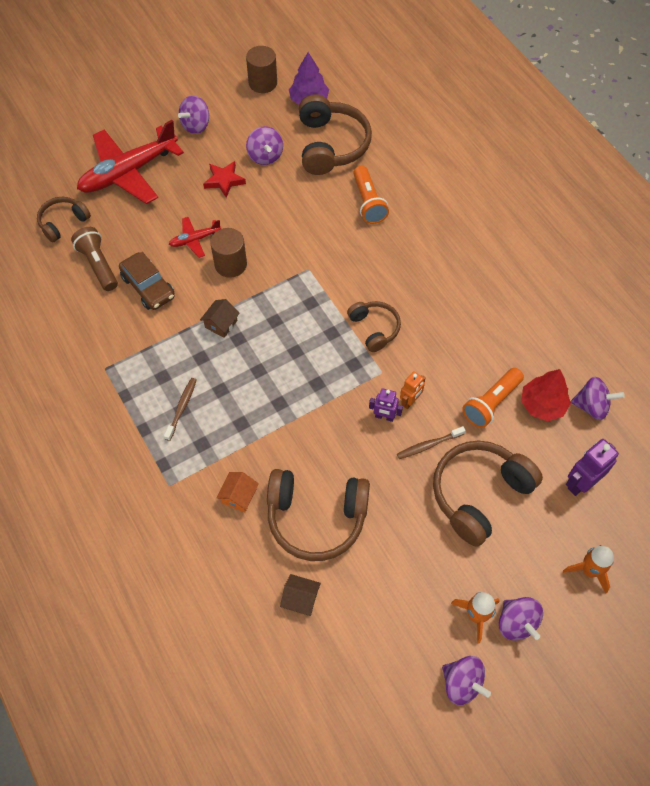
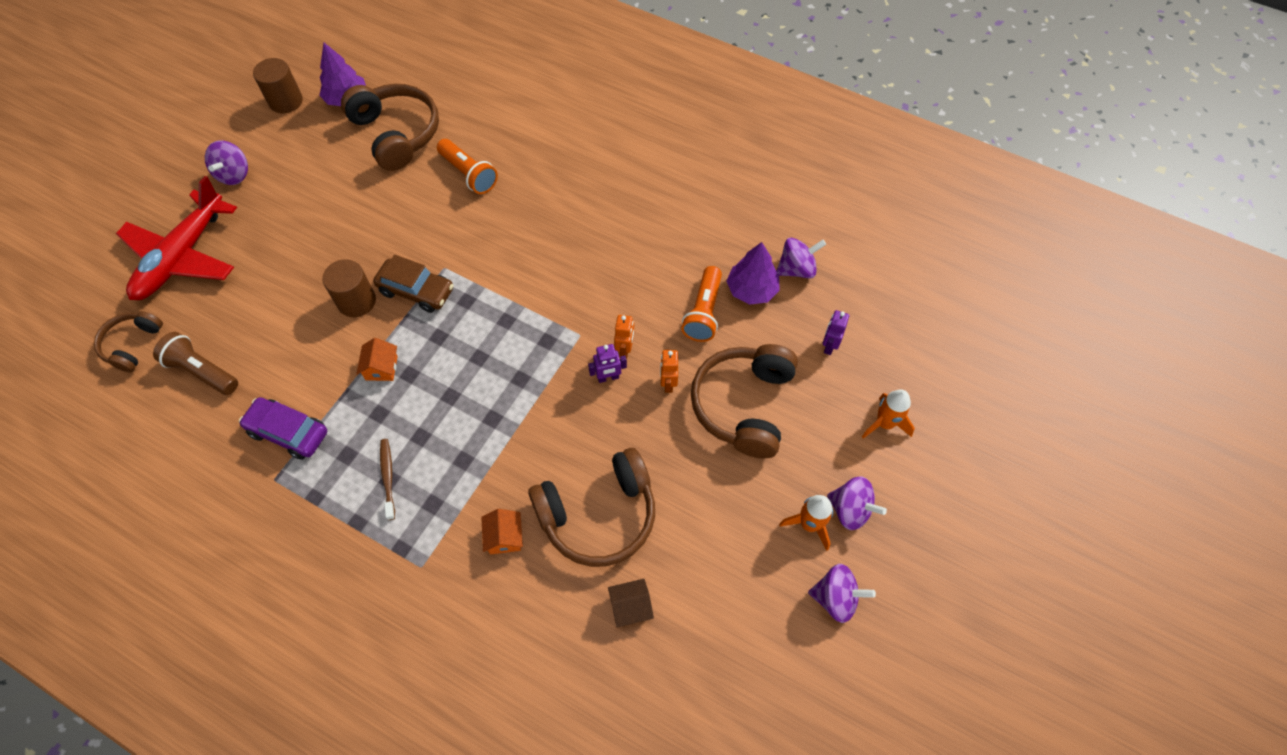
camera: 30 degrees left, 0 degrees up
(132, 339) = (288, 432): none -> purple car
(148, 287) = (276, 368): brown car -> brown car (416, 291)
(195, 240) = (301, 294): red plane -> none
(221, 324) = (381, 368): brown house -> orange house
(224, 181) = (299, 218): red star -> none
(265, 156) = (331, 174): purple spinning top -> none
(374, 328) = (547, 295): brown headphones -> none
(428, 445) = (668, 383): brown toothbrush -> orange robot
(542, 404) = (752, 290): red tree -> purple tree
(581, 483) = (829, 345): purple robot -> purple robot, size x0.63

